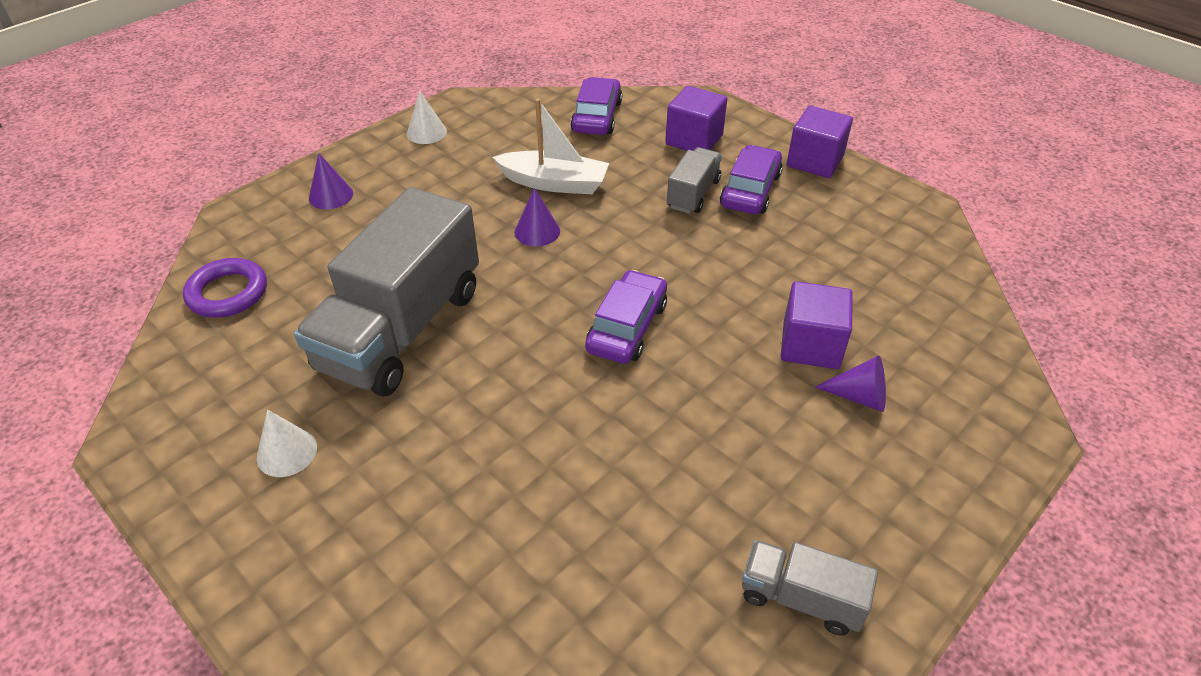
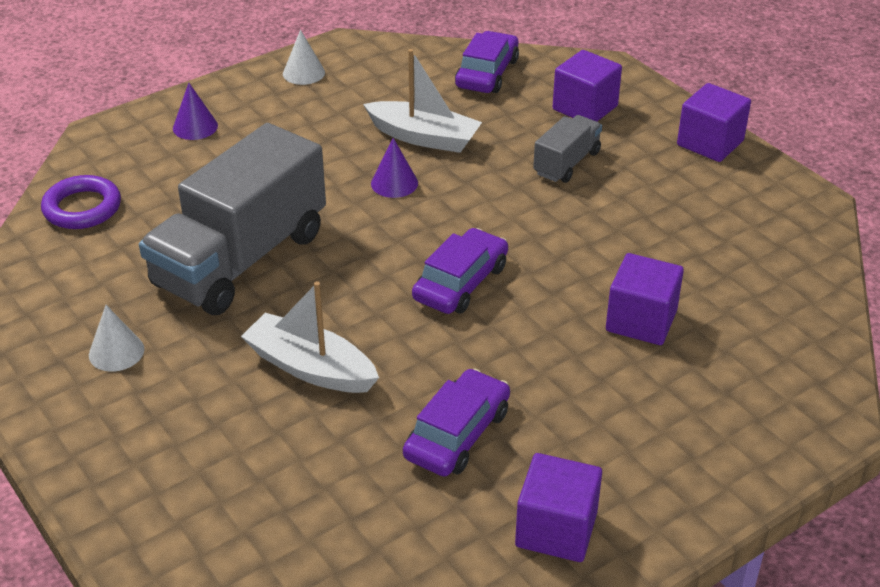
camera: 10 degrees right, 5 degrees down
(498, 442) = (311, 368): none -> white boat
(750, 190) = (629, 166): purple car -> purple car (457, 434)
(801, 598) = (556, 529): grey truck -> purple cube
(859, 396) = (673, 372): purple cone -> none

